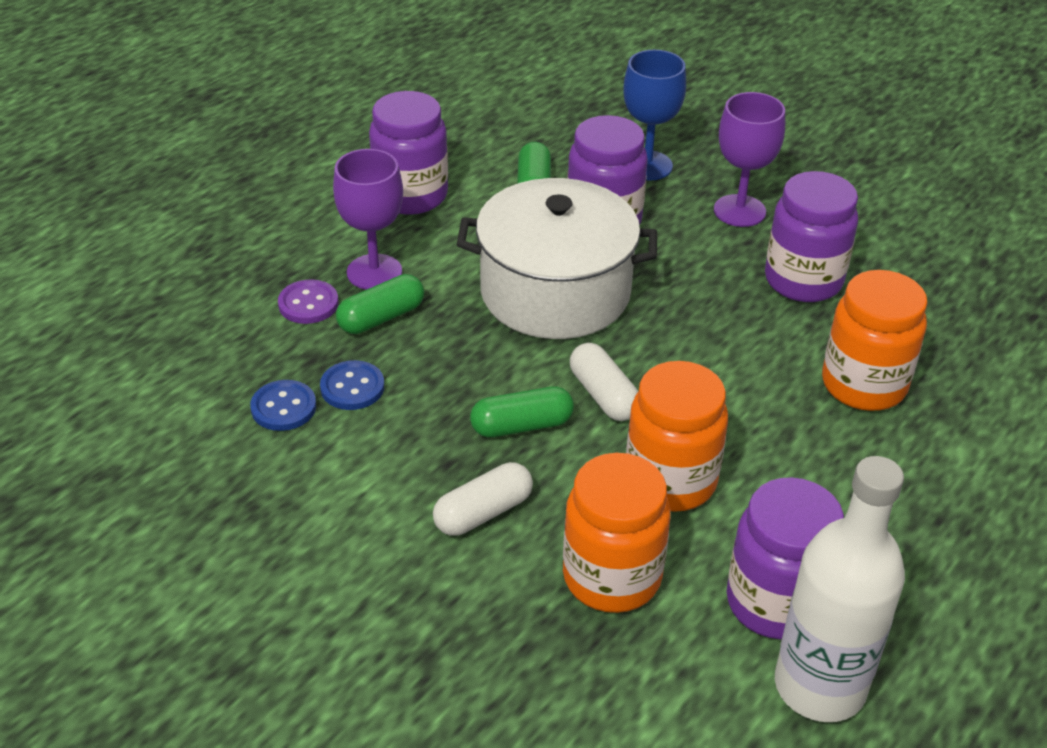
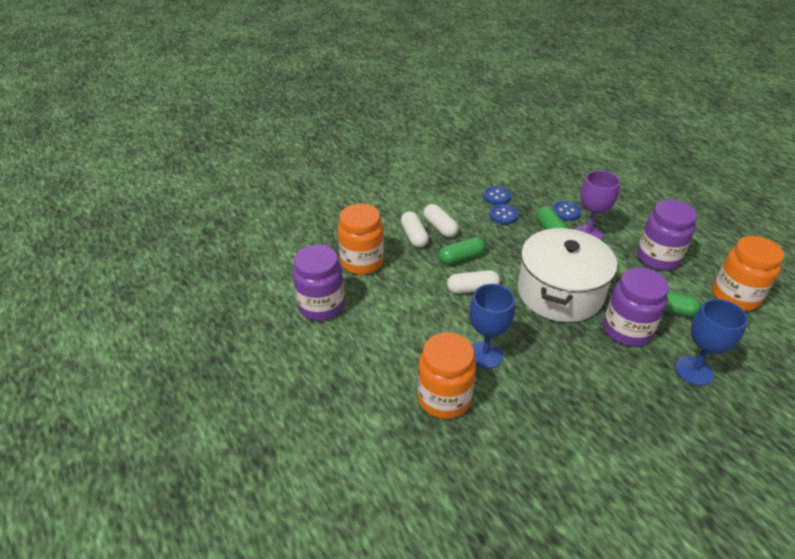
camera: 110 degrees right, 0 degrees up
(308, 304) = (566, 212): purple button -> blue button
(434, 477) = (440, 227): none -> white capsule
(521, 426) = (461, 258): green capsule -> green capsule turned 60 degrees clockwise
(670, 481) = (406, 295): orange jar -> orange jar (735, 297)
(739, 211) = (635, 403): purple goblet -> none
(748, 356) = (485, 355): none -> blue goblet
(803, 280) = (550, 409): purple jar -> none
(819, 686) = (274, 304): white bottle -> none

